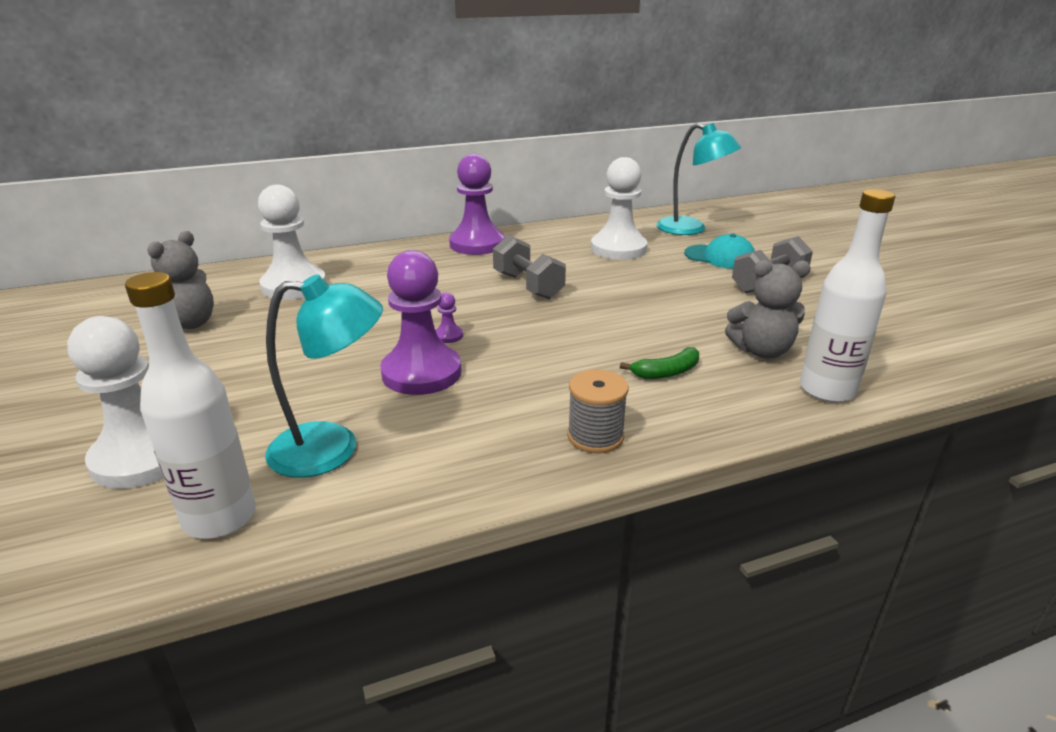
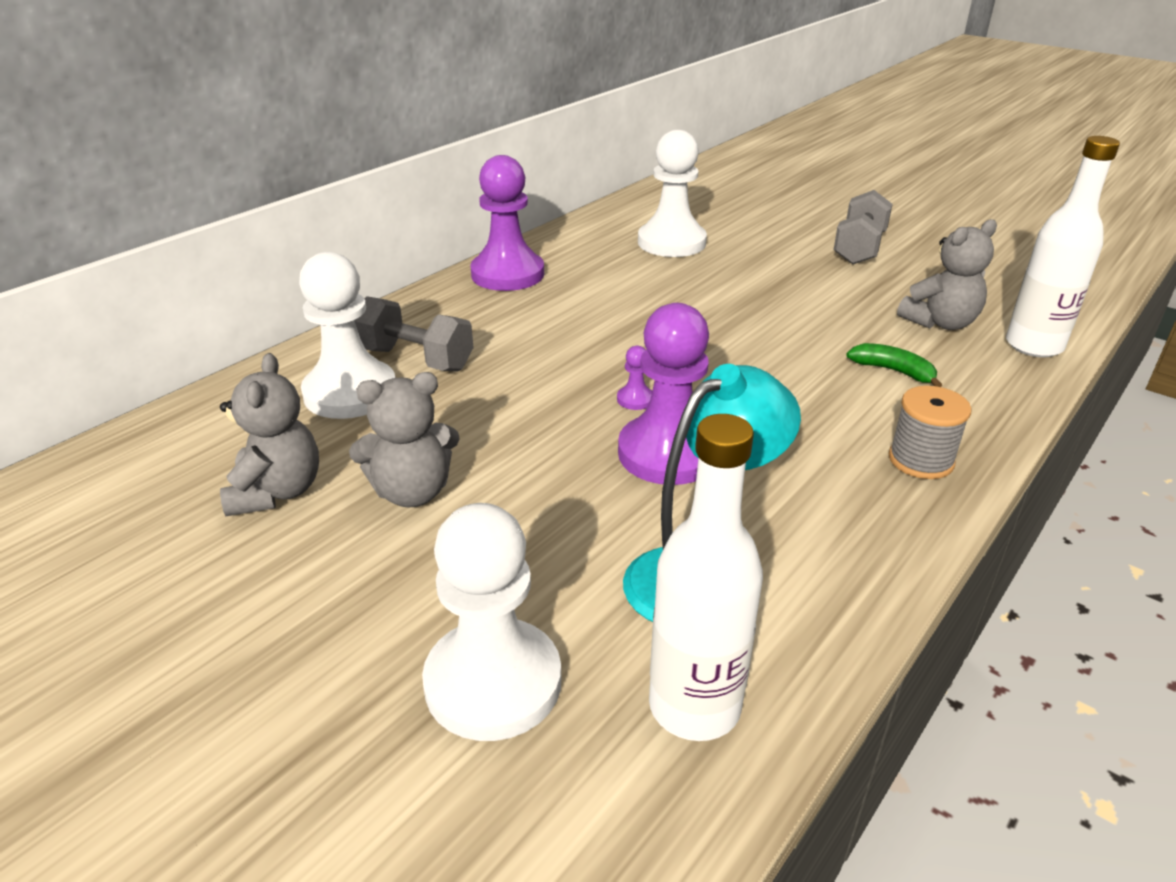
camera: 30 degrees left, 5 degrees up
(249, 346) = (412, 492): none -> grey teddy bear
(528, 286) = (638, 313): grey dumbbell -> grey dumbbell (416, 359)
(666, 372) = (893, 371): green banana -> green banana turned 90 degrees counterclockwise
(691, 229) = (712, 201): turquoise lamp -> none
(720, 257) = (780, 228): turquoise cap -> none

